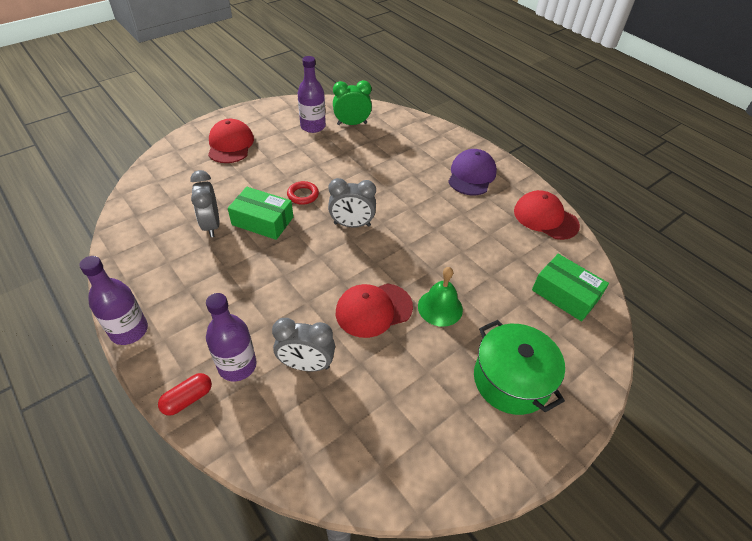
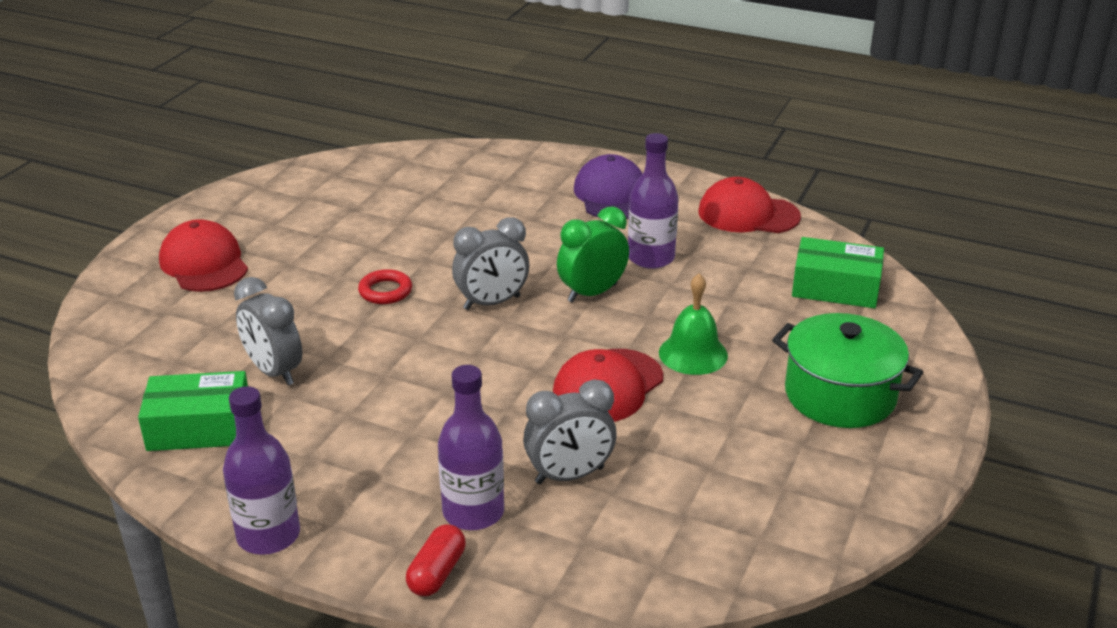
camera: 25 degrees left, 15 degrees down
(262, 221) = (352, 341): green box -> green box (199, 427)
(313, 126) = (320, 202): purple bottle -> purple bottle (651, 258)
(352, 124) = (380, 182): green clock -> green clock (592, 293)

